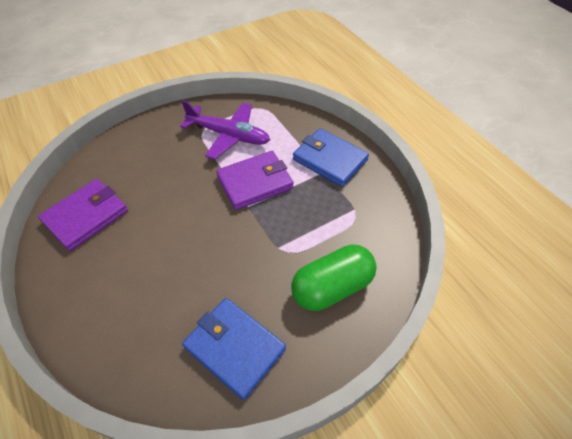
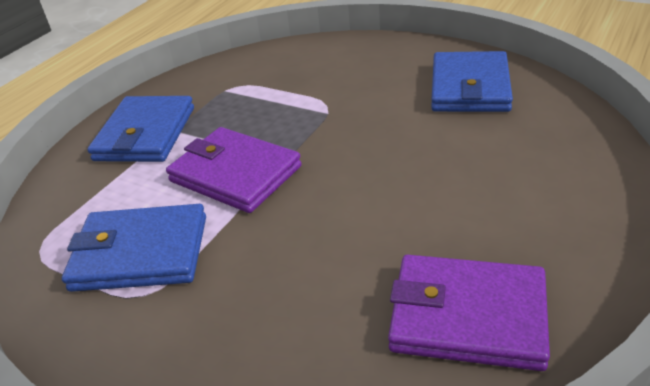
camera: 115 degrees left, 15 degrees down
(228, 135) = (140, 253): purple plane -> blue wallet
(332, 287) = (343, 67): green capsule -> none

